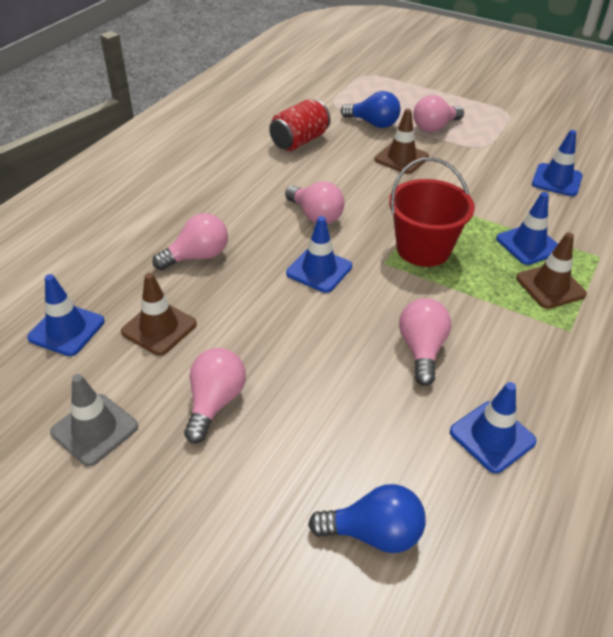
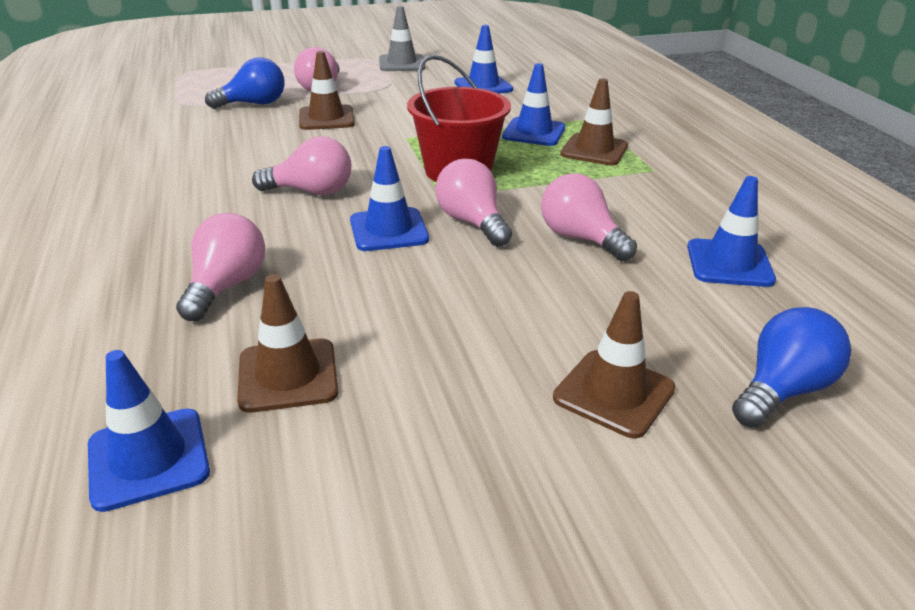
camera: 45 degrees left, 10 degrees down
(94, 429) = (374, 530): grey traffic cone -> grey traffic cone (402, 63)
(215, 402) = (473, 397): pink light bulb -> pink light bulb (472, 222)
(281, 456) = (614, 393): none -> brown traffic cone
(299, 141) = (191, 143): red can -> none

